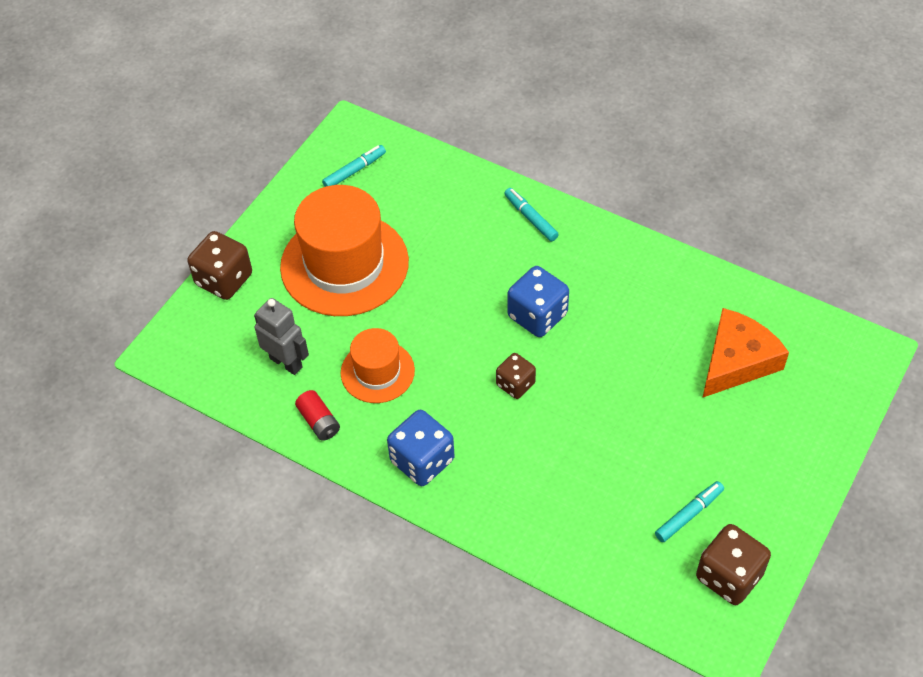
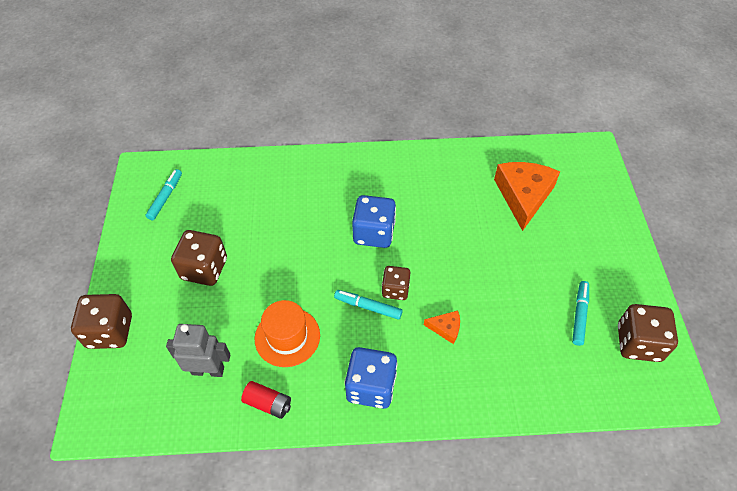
camera: 35 degrees left, 0 degrees up
(344, 264) = (204, 269): orange hat -> brown dice
(530, 218) = (319, 170): turquoise marker -> turquoise marker (368, 307)
(536, 449) = (446, 328): none -> orange cheese

